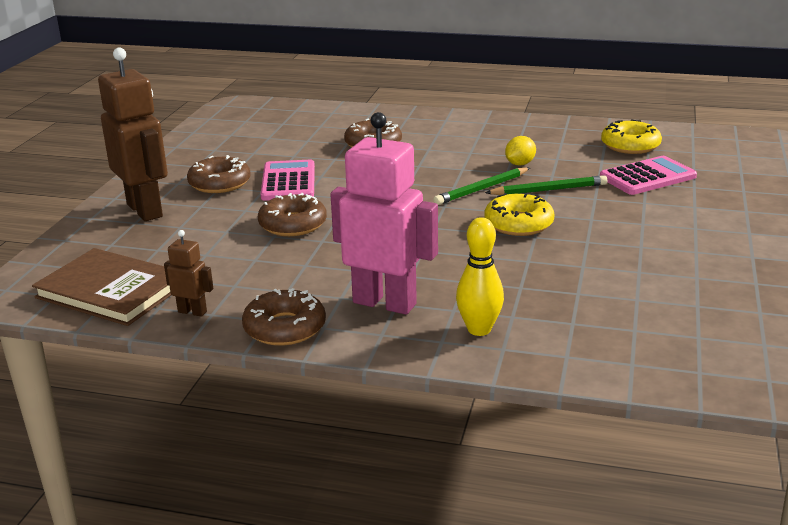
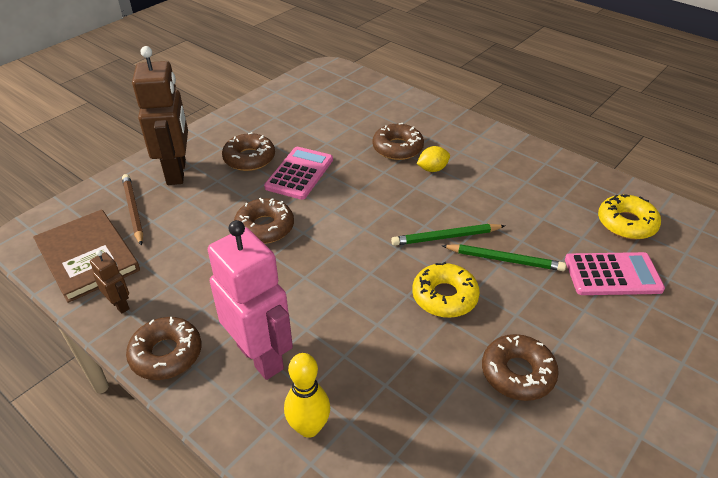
camera: 25 degrees right, 15 degrees up
(126, 247) = (133, 210): none -> brown pencil
(520, 164) = (503, 215): yellow lemon -> yellow lemon (432, 169)
(626, 250) = (517, 373): none -> brown donut

